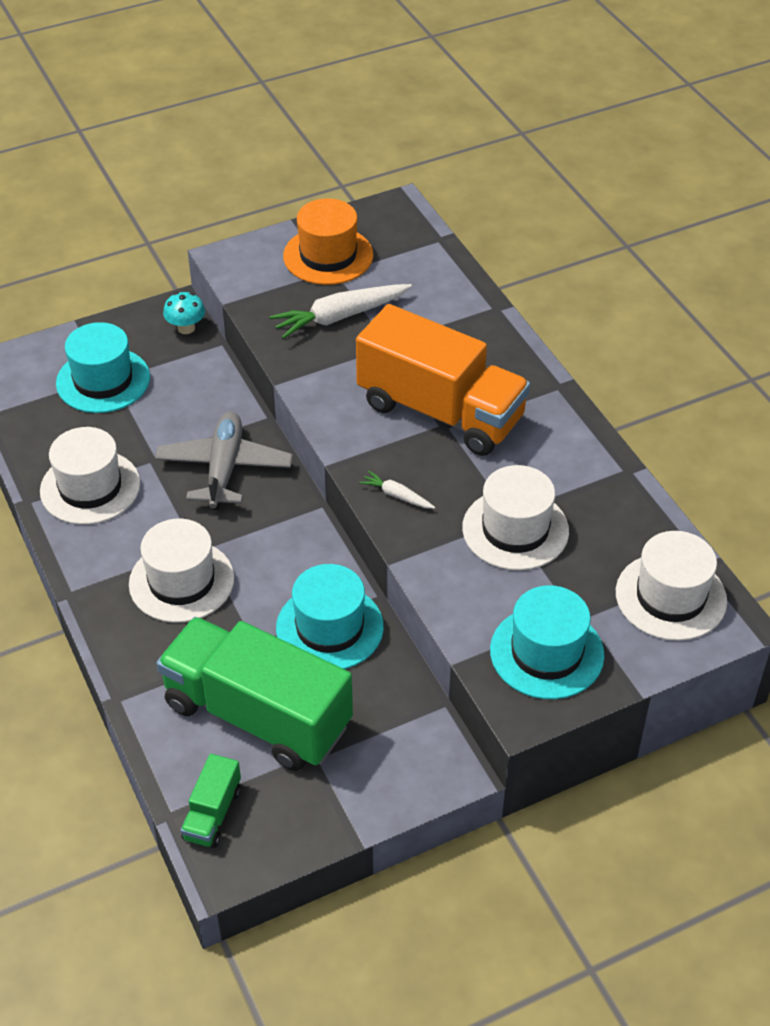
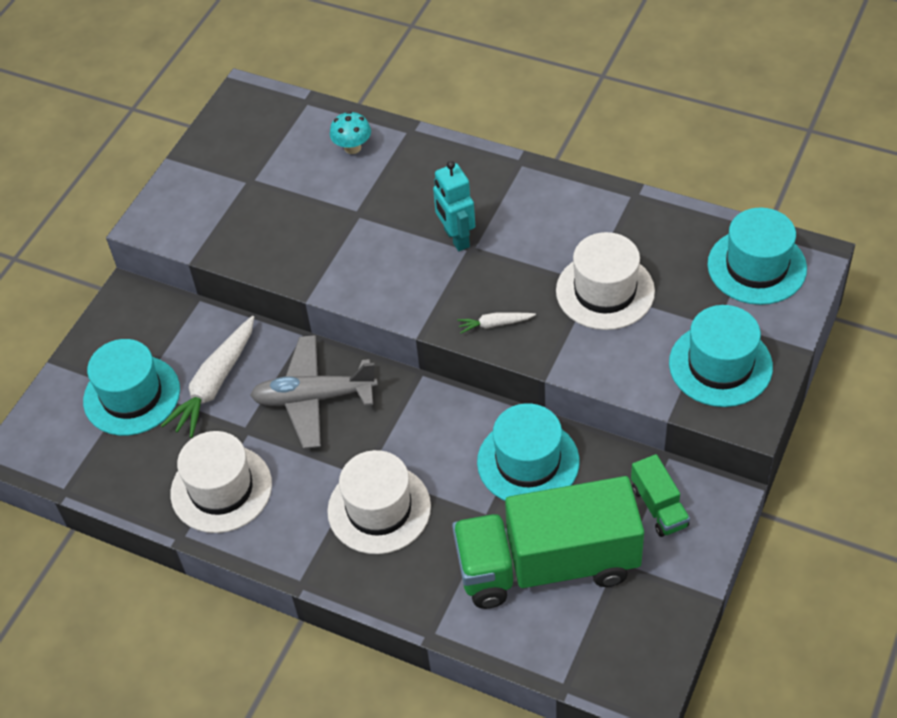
camera: 35 degrees left, 5 degrees up
(186, 328) = (154, 306): turquoise mushroom -> turquoise mushroom (352, 147)
(212, 813) = (594, 660): green truck -> green truck (659, 507)
(224, 468) = (314, 398): grey plane -> grey plane turned 60 degrees counterclockwise
(328, 256) = (232, 169): orange hat -> none
(340, 317) = (297, 213): white carrot -> white carrot (215, 384)
(440, 411) = (456, 238): orange truck -> turquoise robot
(670, 596) = (756, 266): white hat -> turquoise hat

